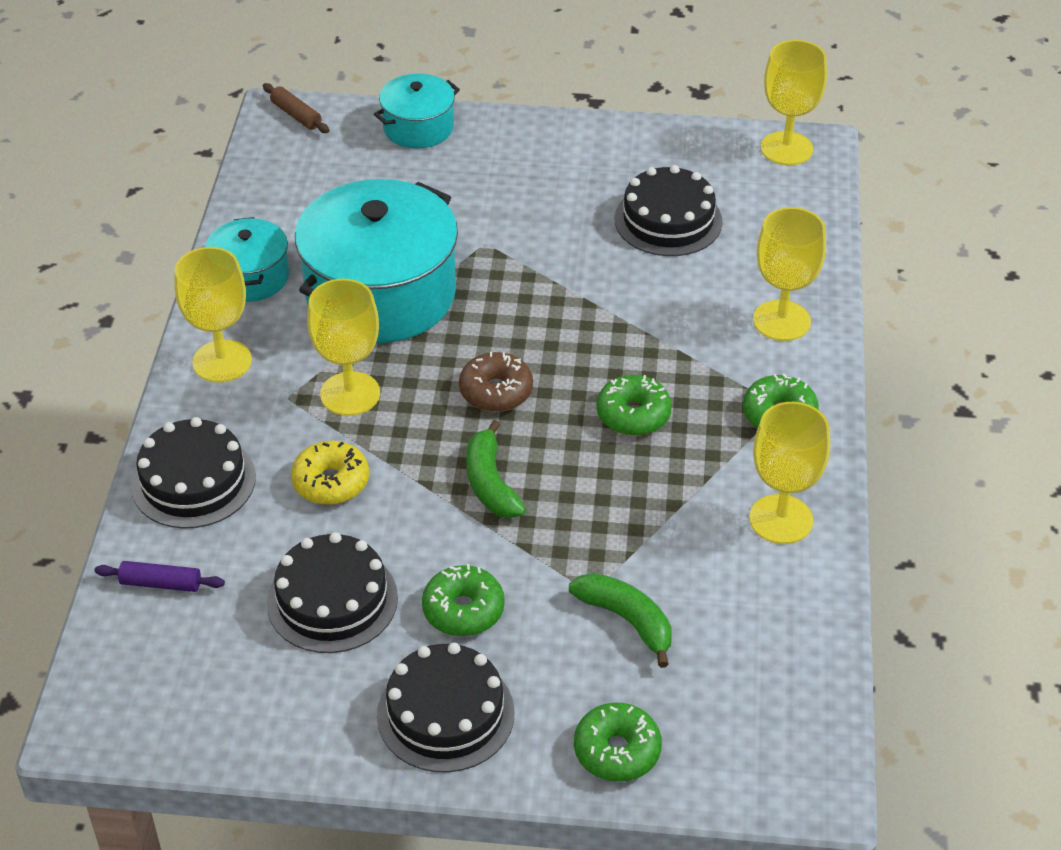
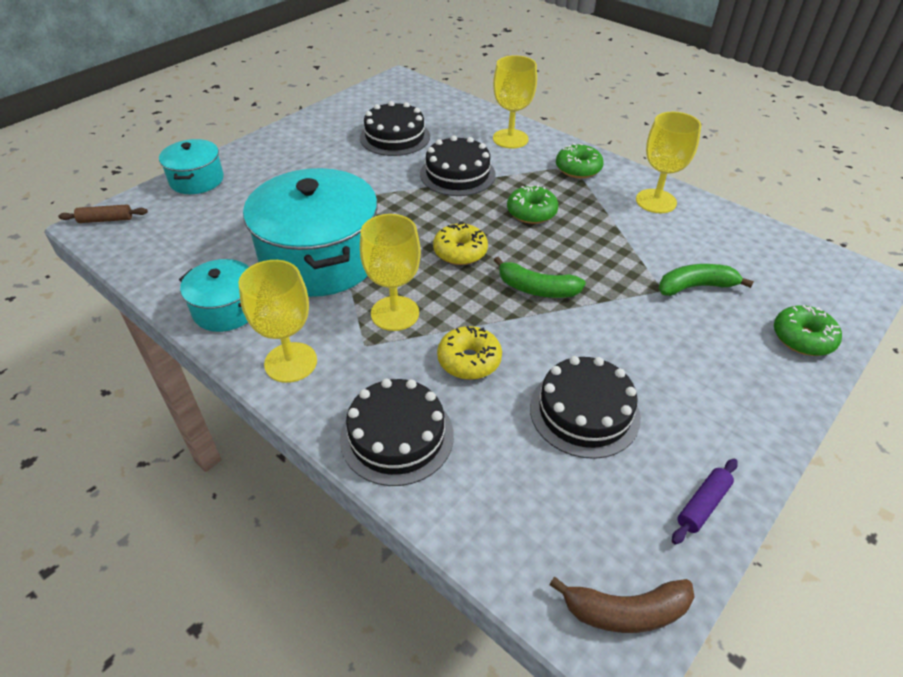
camera: 55 degrees left, 0 degrees up
(123, 718) = (626, 611): none -> brown banana
(161, 583) = (489, 509): purple rolling pin -> purple rolling pin (702, 505)
(445, 714) = (730, 401): black cake -> black cake (457, 174)
(463, 610) = (640, 350): green donut -> none
(496, 391) = (460, 252): brown donut -> yellow donut
(786, 148) = (389, 85): yellow goblet -> none

